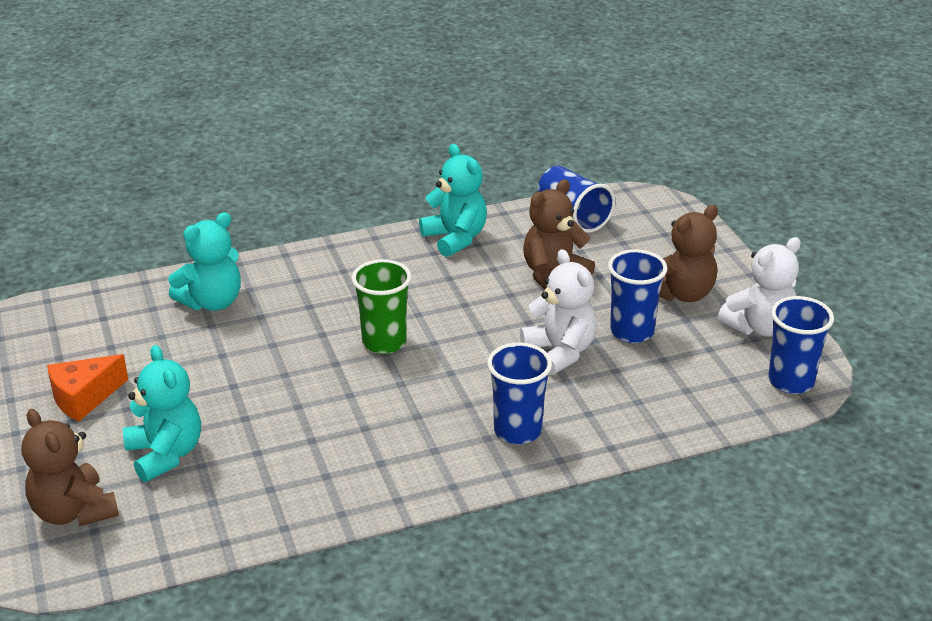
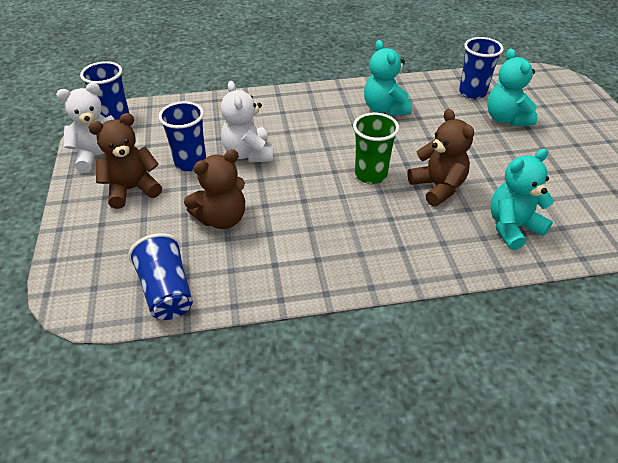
camera: 170 degrees left, 10 degrees up
(74, 512) = (545, 97): brown teddy bear -> brown teddy bear (438, 187)
(84, 397) = (576, 158): orange cheese -> none
(455, 238) = (293, 274): turquoise teddy bear -> turquoise teddy bear (384, 109)
(517, 431) = (296, 110): blue cup -> blue cup (472, 93)

